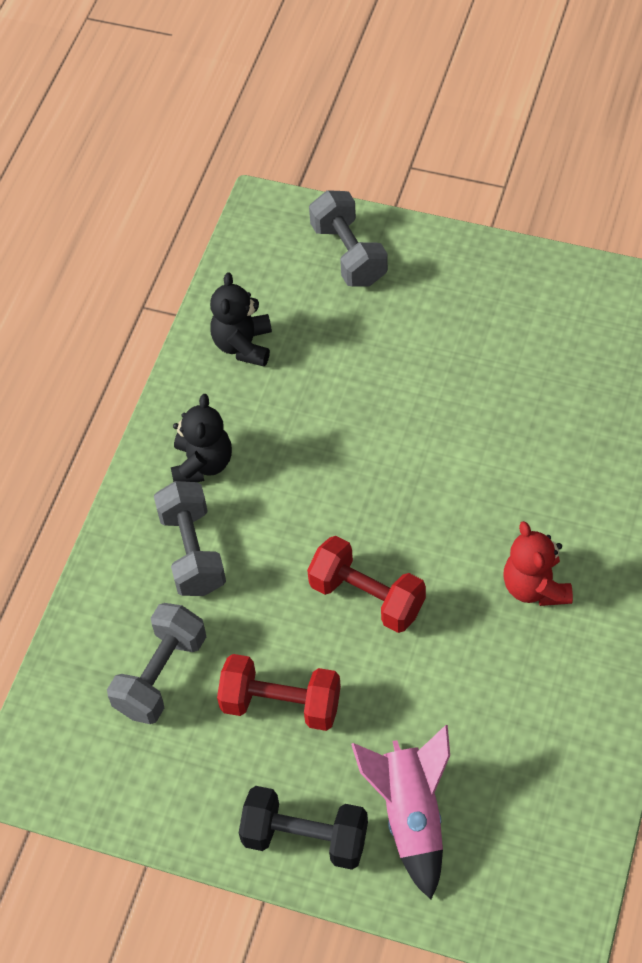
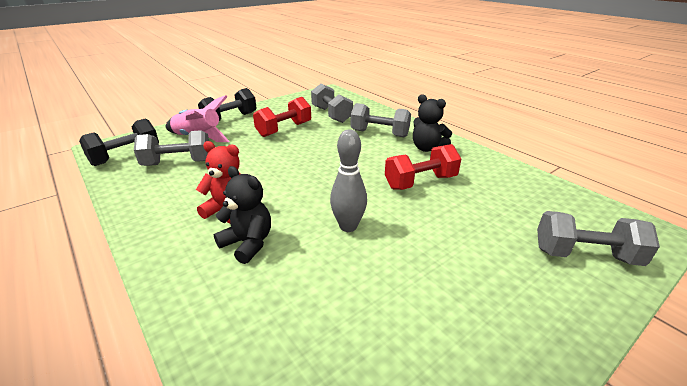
camera: 120 degrees right, 25 degrees down
(243, 345) = (506, 182): black teddy bear -> black teddy bear (248, 243)
(367, 597) = (300, 161): red dumbbell -> red dumbbell (420, 182)
(462, 452) = (348, 226): none -> grey bowling pin
(501, 756) = (178, 163): none -> grey dumbbell
(548, 857) = (126, 156): none -> black dumbbell

